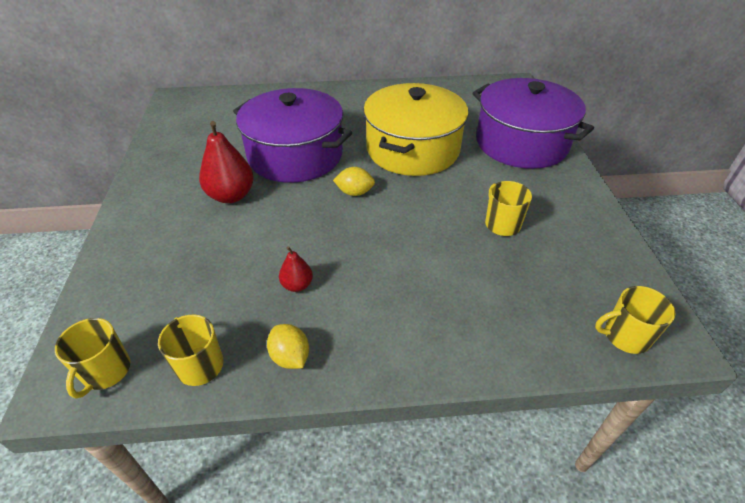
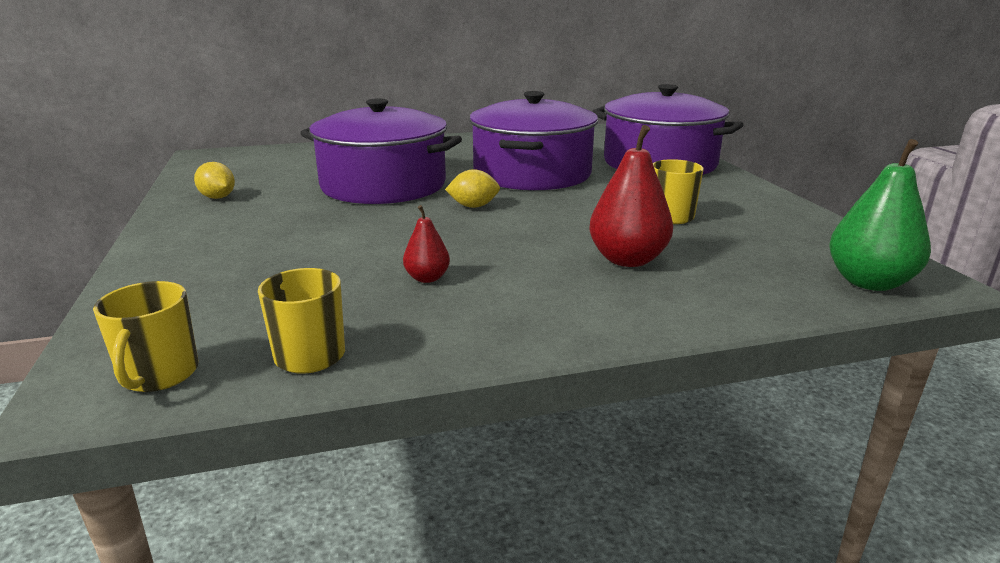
camera: 10 degrees left, 20 degrees down
(231, 195) = (307, 218): red pear -> red pear (627, 260)
(290, 357) = (442, 336): yellow lemon -> yellow lemon (218, 197)
(413, 149) = (532, 174): yellow pot -> purple pot
(625, 336) = (869, 282): yellow mug -> green pear

